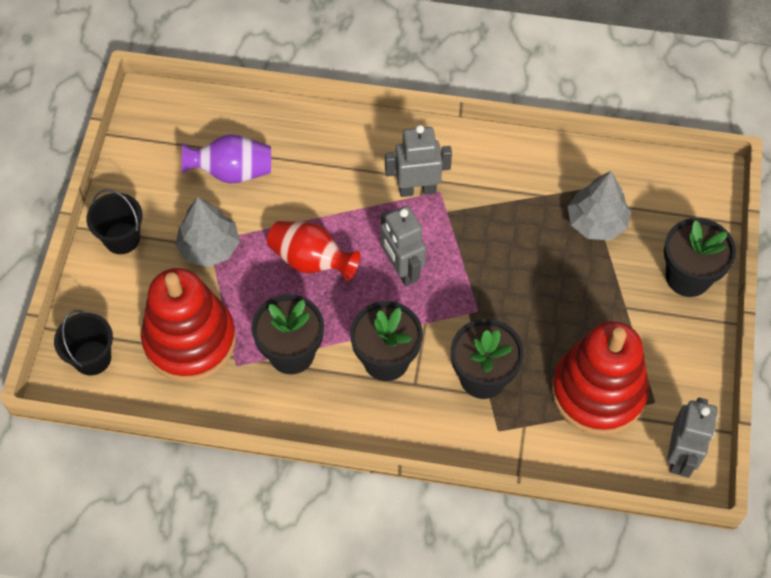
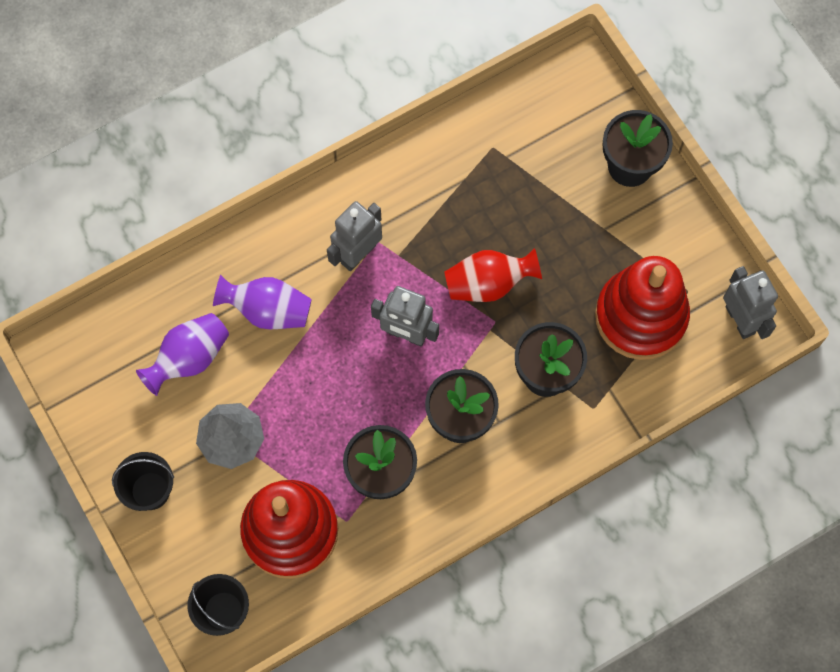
camera: 40 degrees left, 10 degrees up
(311, 260) = (326, 384): red vase -> red vase (488, 283)
(316, 180) = (268, 310): none -> purple vase
(596, 222) = (523, 172): grey tree -> none

